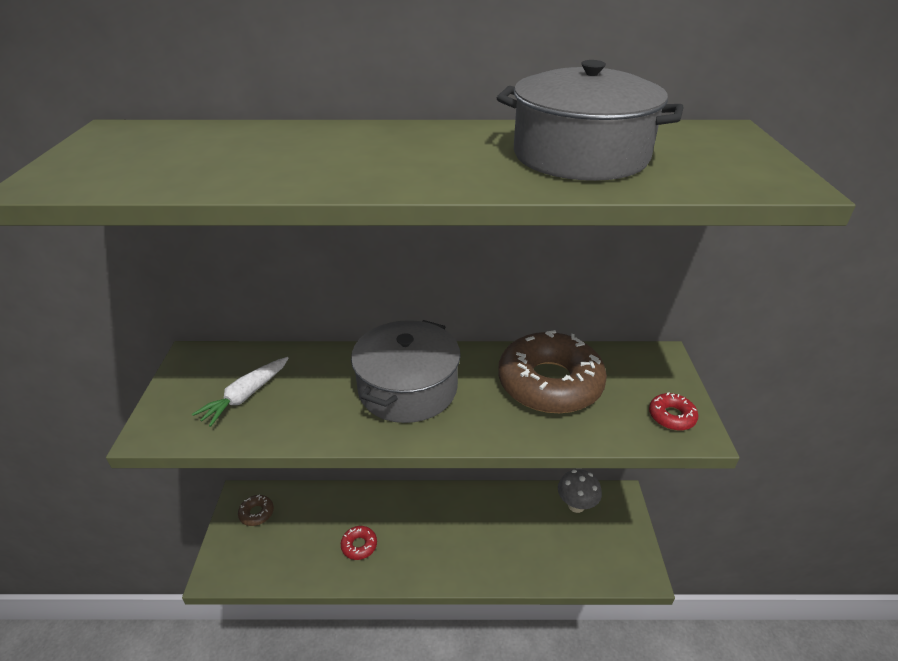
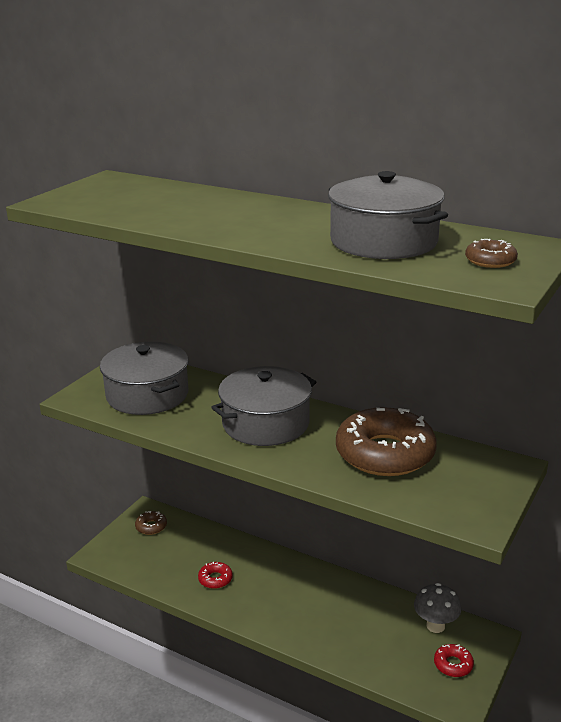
camera: 30 degrees right, 10 degrees down
(246, 396) = (147, 395): white carrot -> grey pot
(671, 416) = (470, 507): red donut -> red donut (453, 664)
(720, 157) = (490, 261): none -> brown donut

